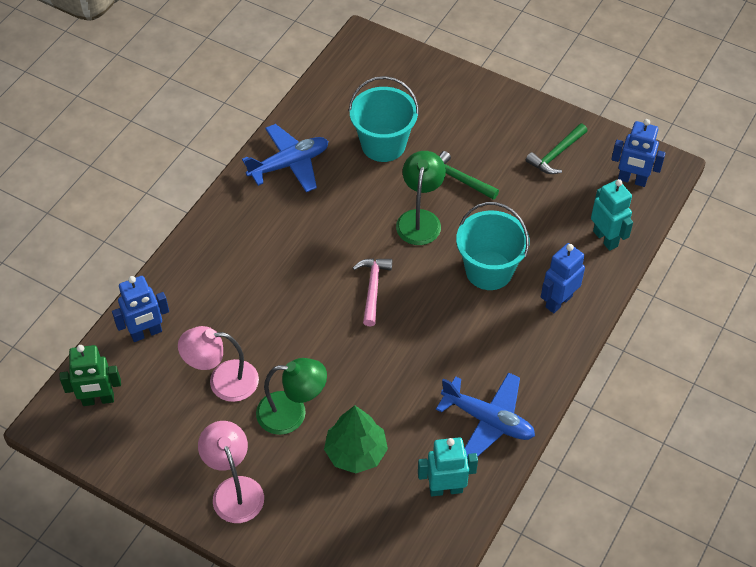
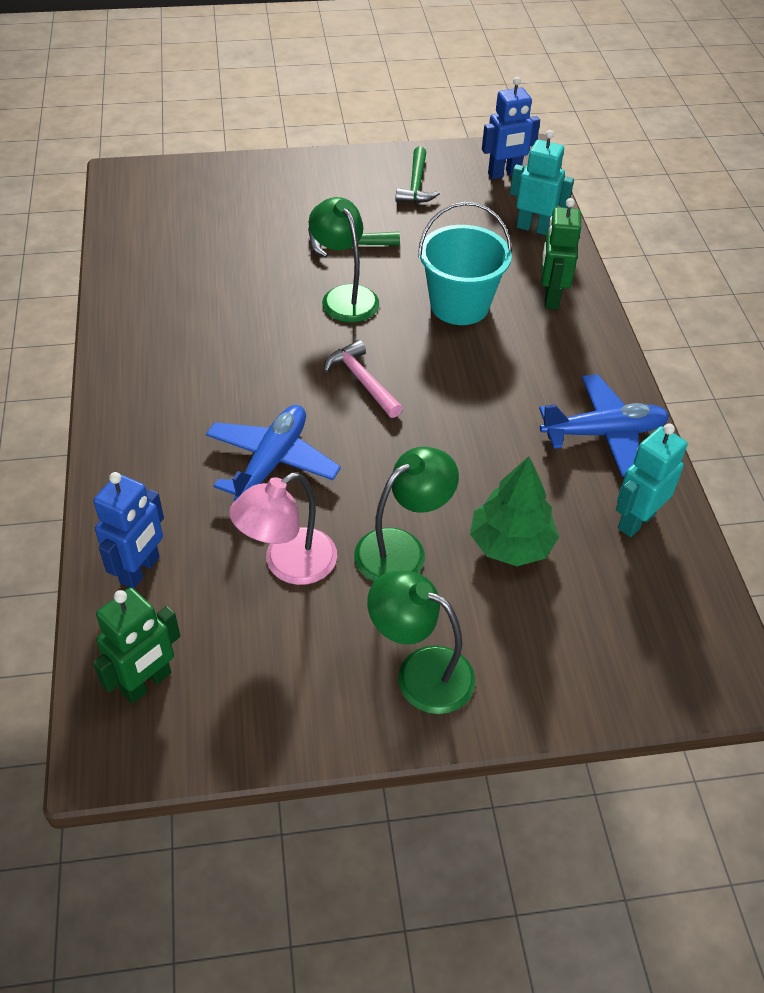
camera: 40 degrees left, 5 degrees down
(234, 489) = (420, 672): pink lamp -> green lamp
(289, 164) = (151, 315): blue plane -> blue plane (272, 462)
(383, 145) = (238, 251): turquoise bucket -> none
(558, 301) = (550, 297): blue robot -> green robot

